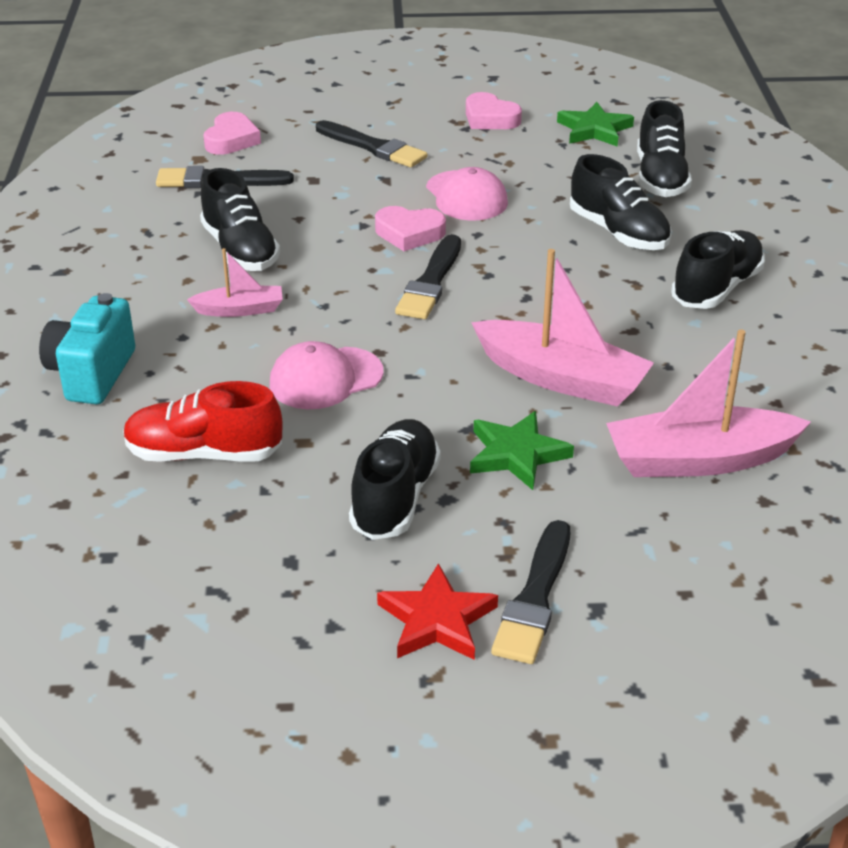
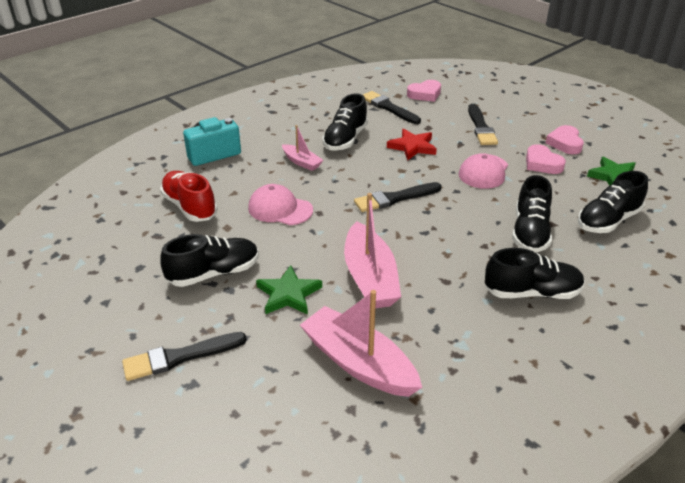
camera: 50 degrees right, 0 degrees up
(409, 233) = (426, 172): pink heart -> pink heart (542, 164)
(437, 620) = (135, 332): red star -> red star (412, 147)

